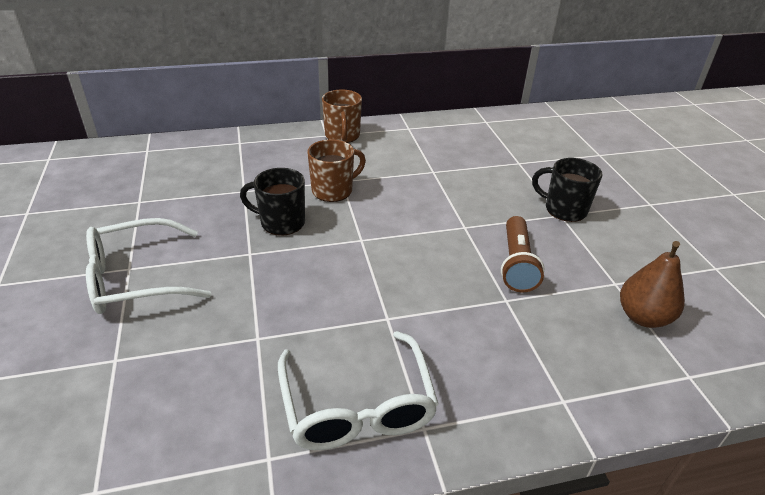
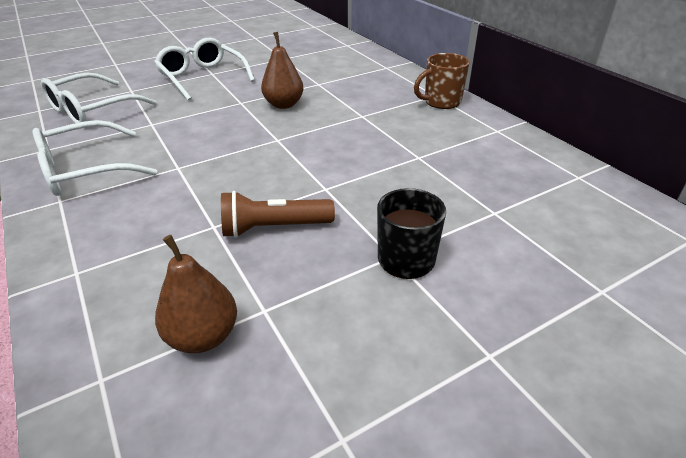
camera: 75 degrees right, 0 degrees up
(158, 410) = (91, 110): none -> white glasses
(281, 222) = (284, 104): black mug -> brown pear
(333, 190) = (343, 115): brown mug -> none

